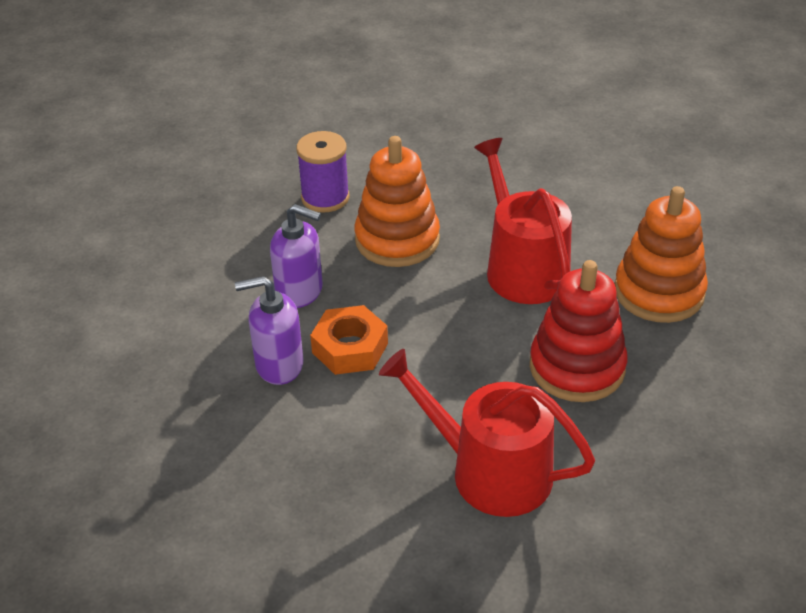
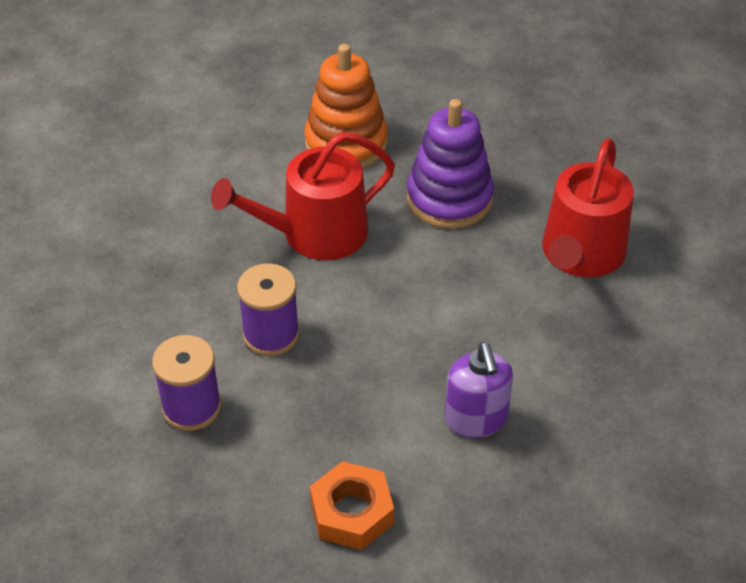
camera: 95 degrees left, 5 degrees up
(300, 291) = (361, 414): purple soap dispenser -> none
(350, 348) = (444, 362): orange nut -> orange nut (352, 512)
(397, 239) = (271, 334): orange stacking toy -> purple spool
(577, 367) = (449, 198): red stacking toy -> purple stacking toy

